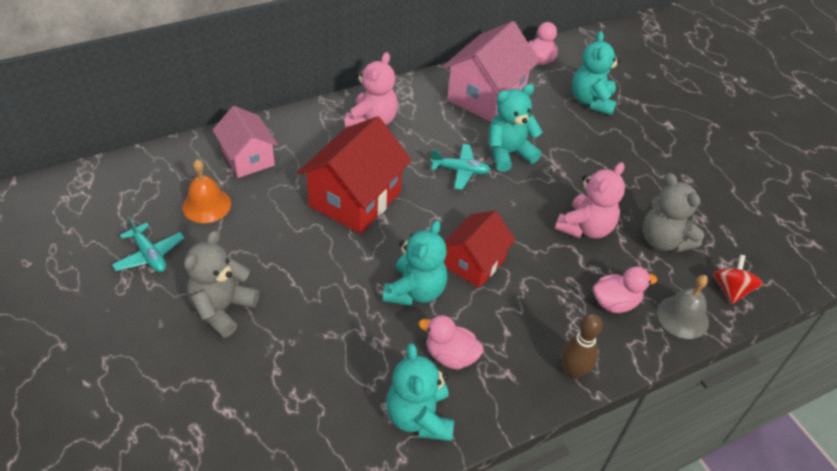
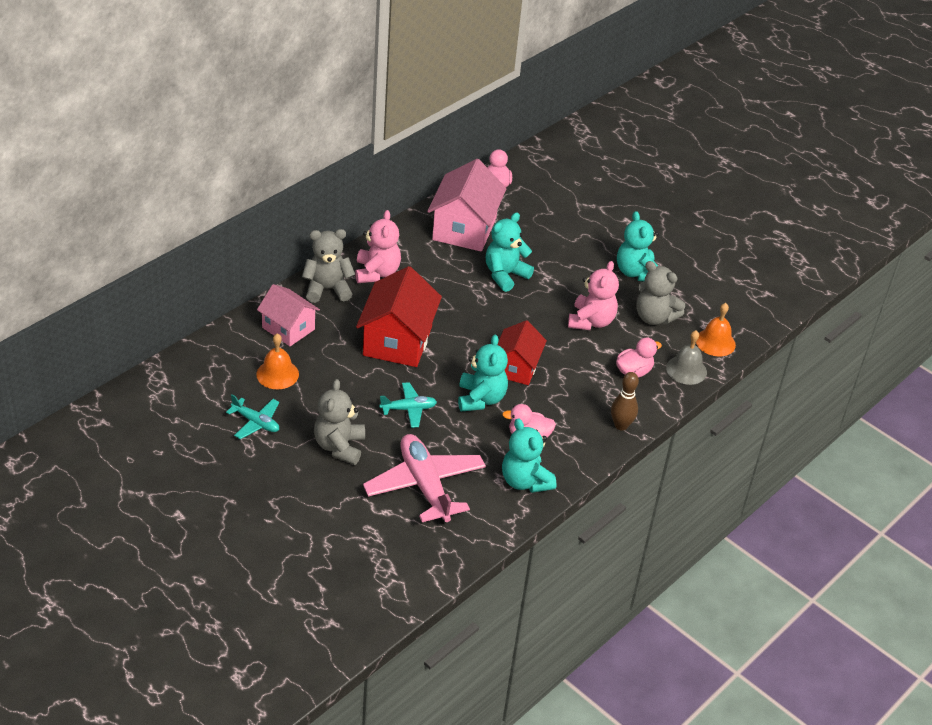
camera: 20 degrees left, 5 degrees down
(293, 388) = (425, 486): none -> pink plane
(312, 126) = (327, 289): none -> grey teddy bear
(460, 171) = (472, 298): turquoise plane -> turquoise plane (408, 409)
(591, 101) = (556, 213): turquoise teddy bear -> turquoise teddy bear (636, 272)
(731, 290) = (715, 342): red spinning top -> orange bell

